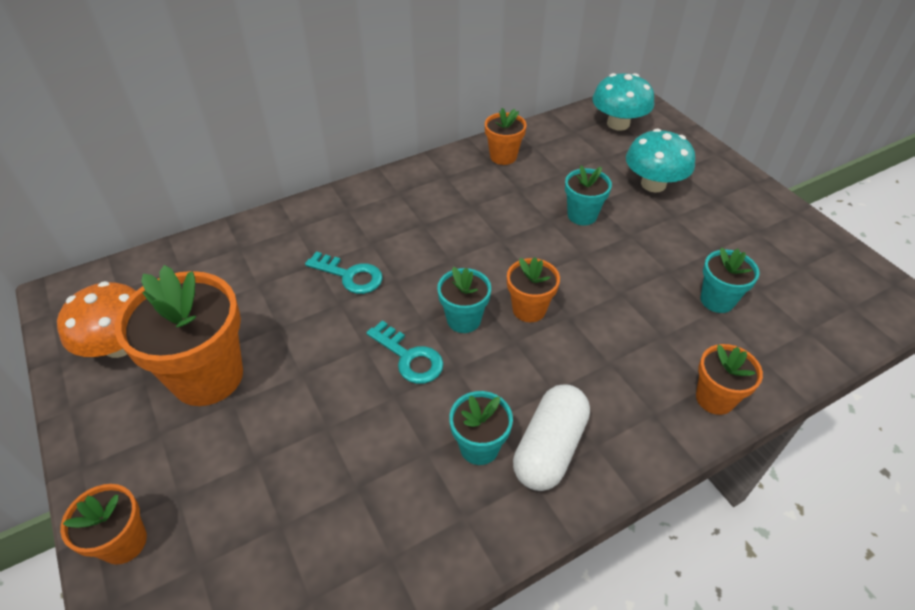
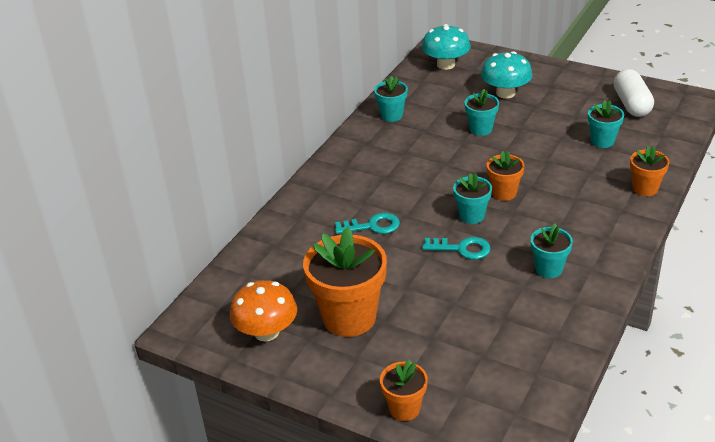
camera: 30 degrees left, 10 degrees down
(503, 156) = (391, 115): orange flower pot -> turquoise flower pot
(549, 448) = (585, 251): white capsule -> white capsule (631, 104)

